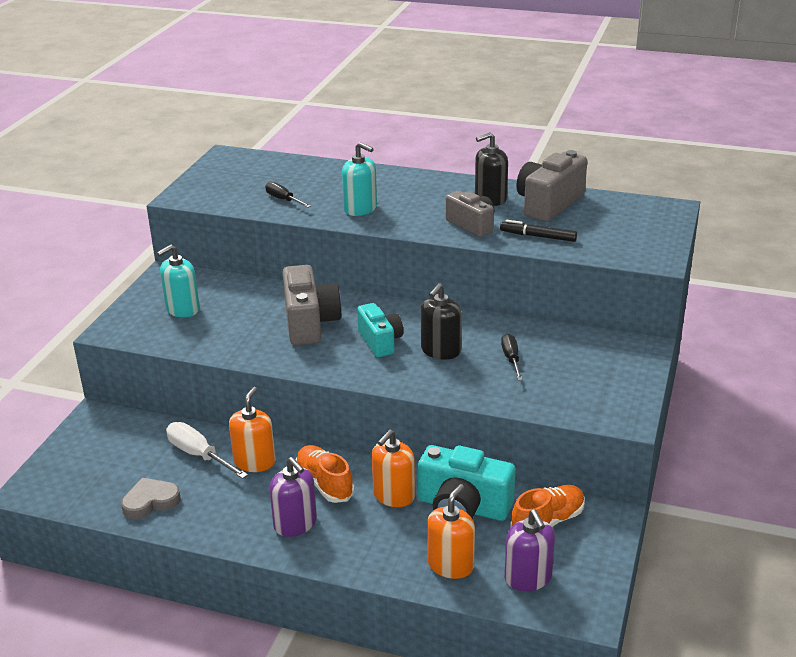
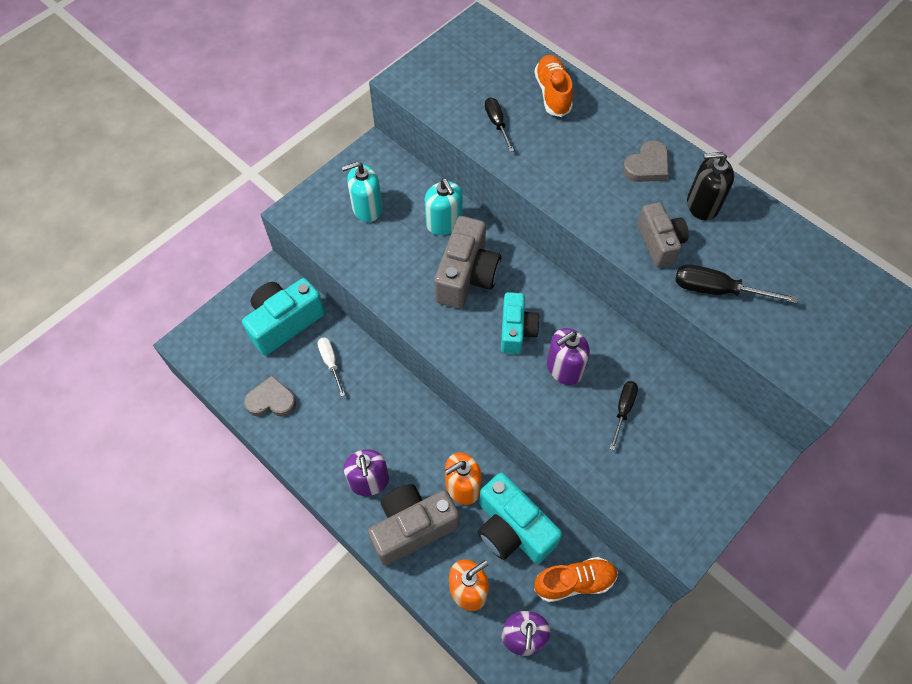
camera: 25 degrees right, 30 degrees up
(130, 442) = (284, 322): none -> turquoise camera
(199, 455) = (330, 362): white screwdriver -> white screwdriver, size x0.66
(254, 462) = (370, 392): orange soap dispenser -> none
(324, 483) = (413, 445): orange shoe -> orange shoe (552, 93)
(360, 209) = (563, 169): turquoise soap dispenser -> turquoise soap dispenser (444, 223)
(429, 191) = (647, 166): none -> grey heart
(440, 350) = (564, 368): black soap dispenser -> purple soap dispenser
(538, 236) = (717, 290): black marker -> black screwdriver
(548, 204) = (758, 239): grey camera -> grey camera (412, 527)

